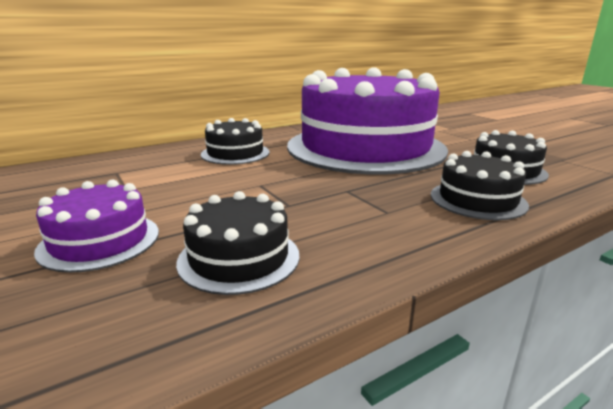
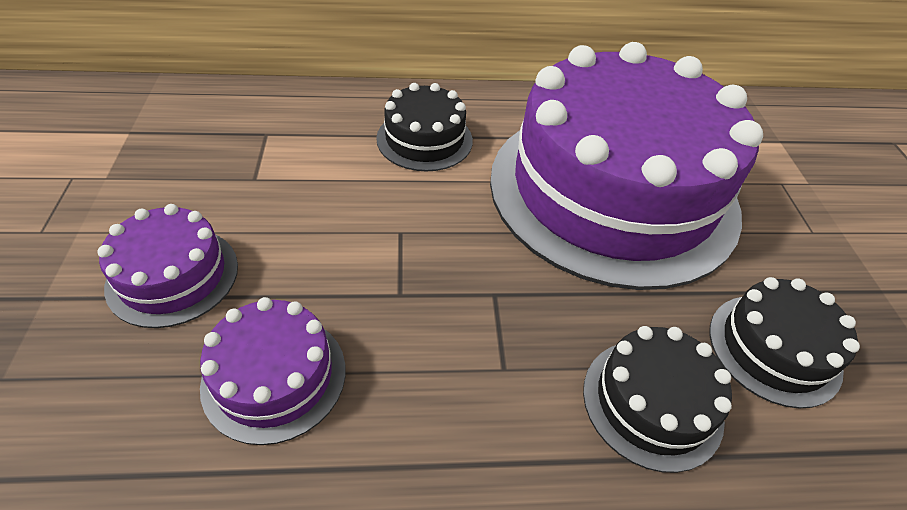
camera: 25 degrees right, 25 degrees up
(239, 258) = (274, 376): black cake -> purple cake

